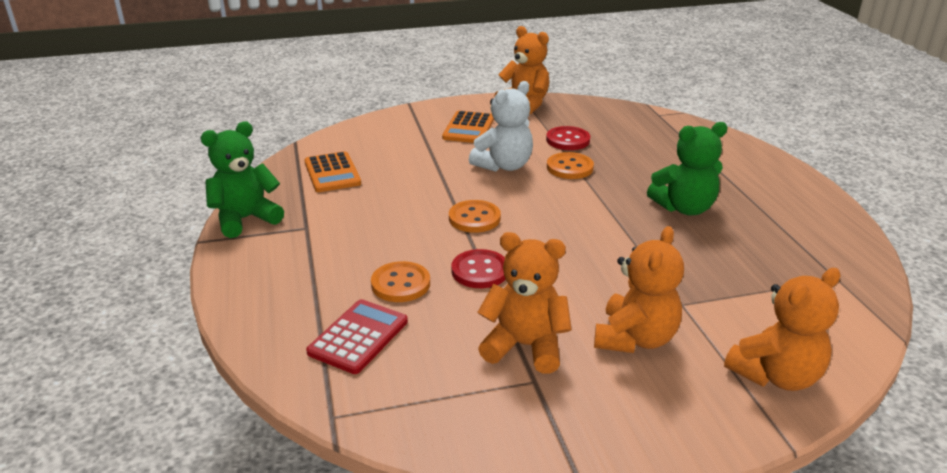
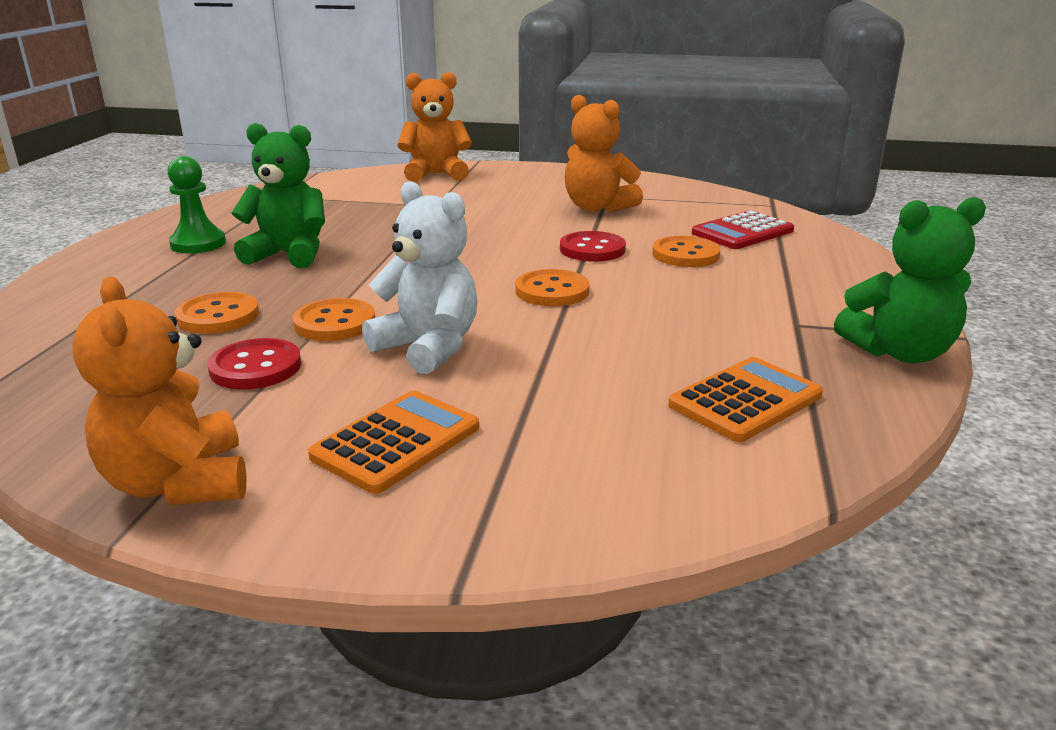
camera: 155 degrees left, 5 degrees down
(332, 173) = (745, 400): orange calculator -> orange calculator turned 45 degrees clockwise
(504, 166) = (428, 347): white teddy bear -> white teddy bear turned 60 degrees clockwise
(634, 158) = (218, 316): none -> orange button
(635, 338) = (504, 198): orange teddy bear -> none
(761, 202) = (198, 244): none -> green pawn

